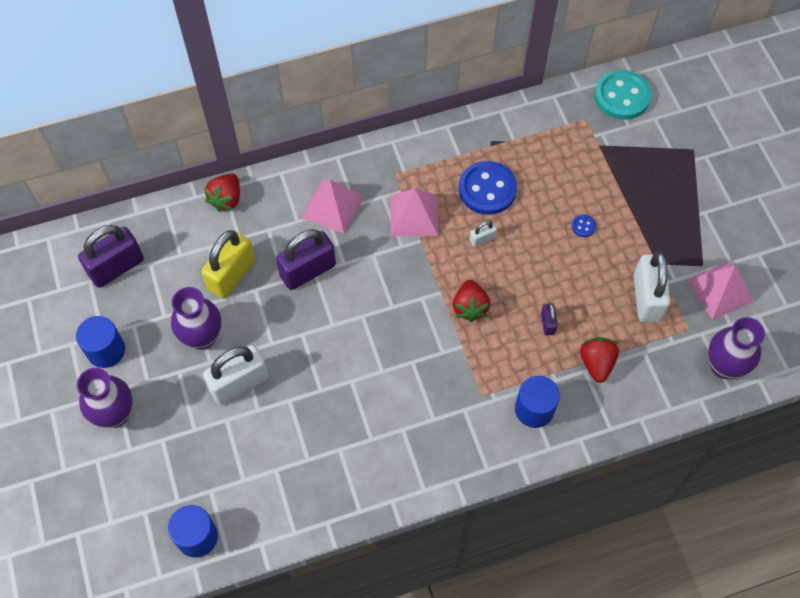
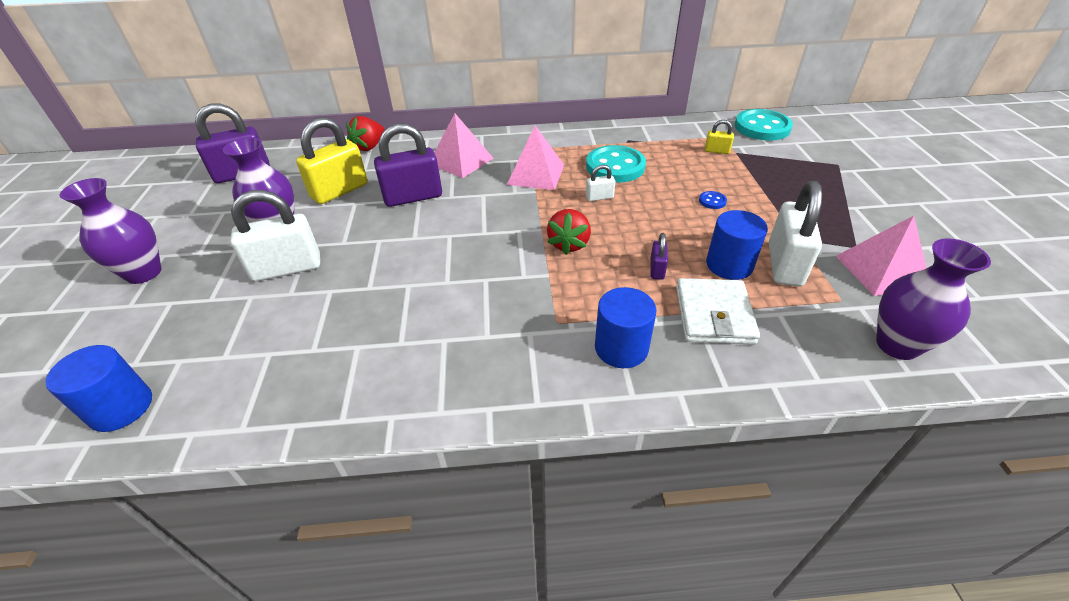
camera: 15 degrees right, 20 degrees down
(106, 350) = (182, 225): blue cylinder -> blue cylinder (729, 265)
(487, 189) = (615, 166): blue button -> turquoise button
(580, 146) = (717, 151): none -> yellow padlock
(596, 363) = (714, 315): red strawberry -> white wallet

